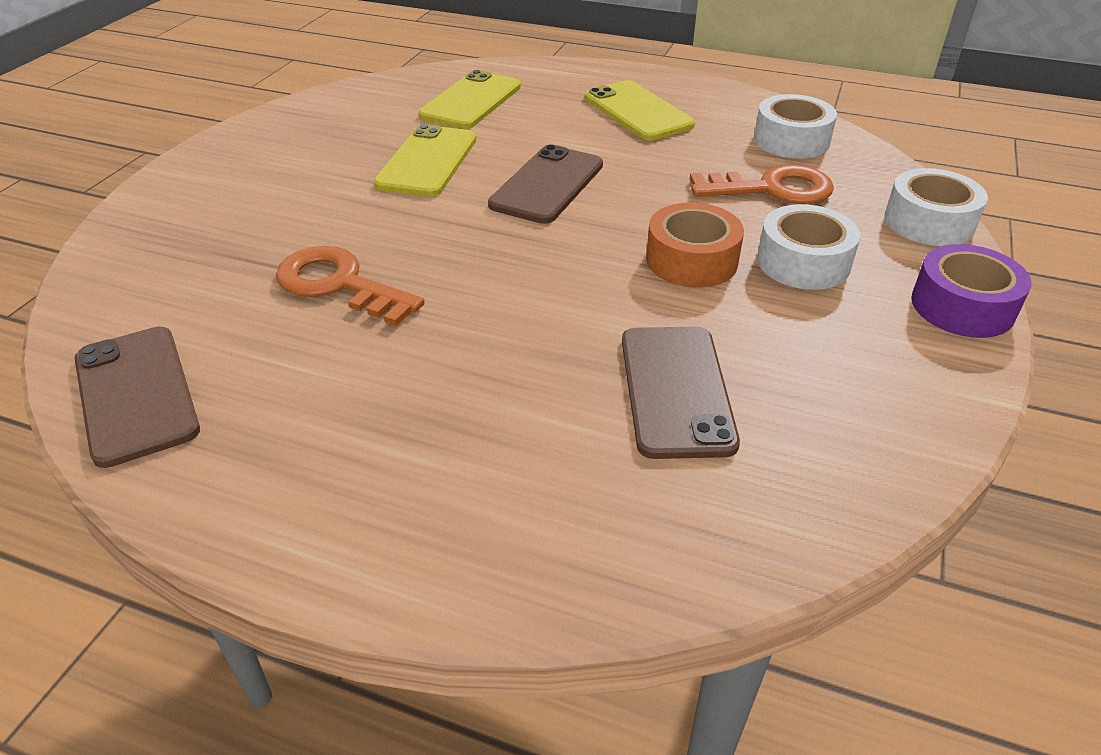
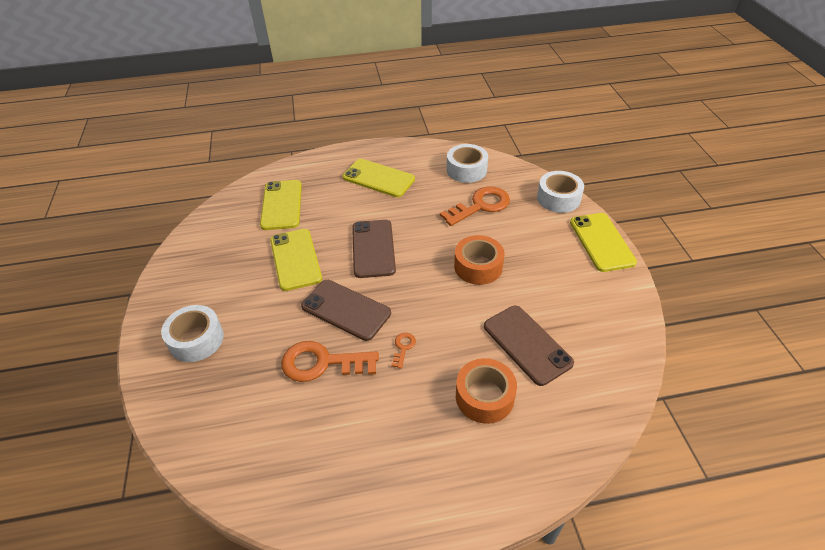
camera: 30 degrees left, 5 degrees up
(136, 394) = (278, 485): brown phone -> brown phone (346, 310)
(469, 313) = (403, 347): none -> orange key
(532, 427) = (484, 396): none -> orange tape
(803, 262) = (525, 245): white tape -> white tape (196, 339)
(962, 306) = (601, 242): purple tape -> yellow phone

